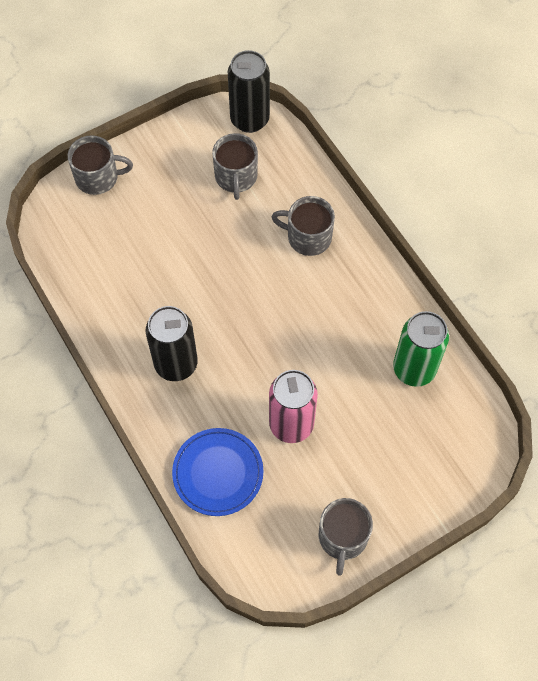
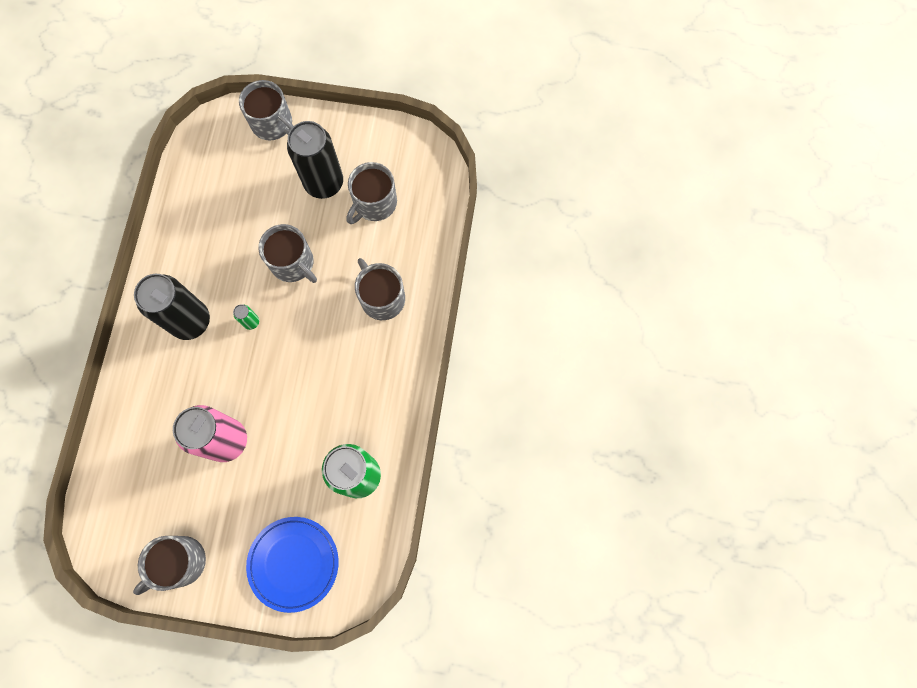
camera: 40 degrees right, 10 degrees up
(215, 263) = (293, 263): none -> grey mug
(218, 473) = (141, 433): blue plate -> blue plate (293, 563)
(225, 328) = (251, 322): none -> green can
(249, 119) = (430, 162): black can -> black can (324, 183)

